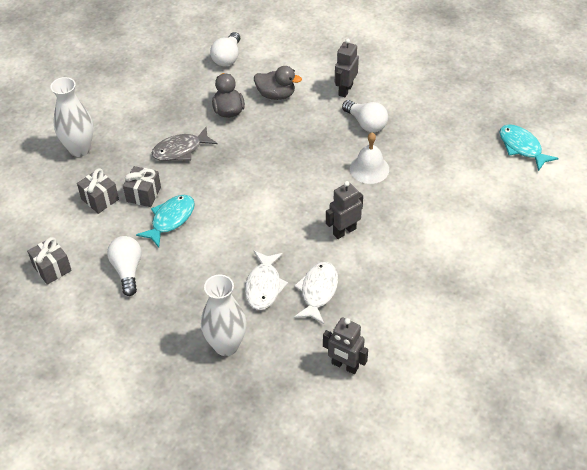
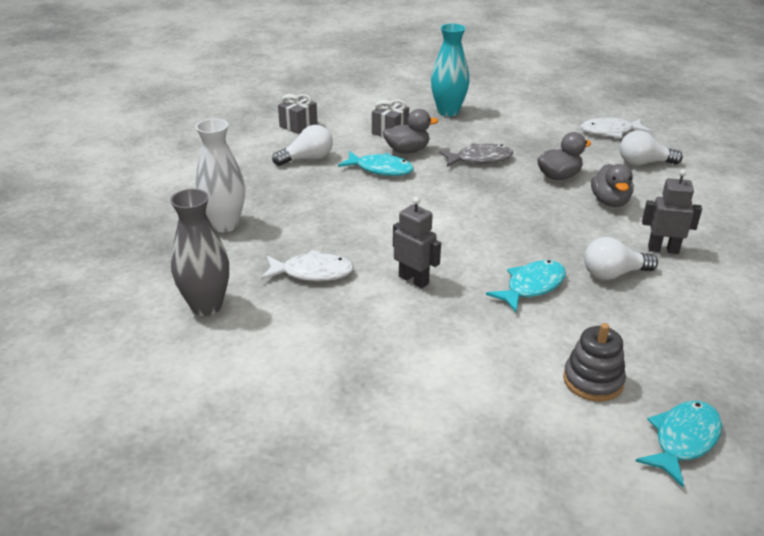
camera: 75 degrees right, 15 degrees down
(79, 149) = (448, 112): white vase -> turquoise vase
(143, 194) = (407, 150): grey gift -> grey duck
(180, 150) = (480, 159): grey fish -> grey fish turned 120 degrees clockwise
(264, 286) = (310, 236): white fish -> white fish (610, 132)
(344, 366) = (206, 306): grey robot -> grey vase
(366, 123) = (613, 274): white light bulb -> white light bulb turned 45 degrees clockwise
(369, 169) = (532, 286): white bell -> turquoise fish
(469, 168) = (593, 380): none -> grey stacking toy

